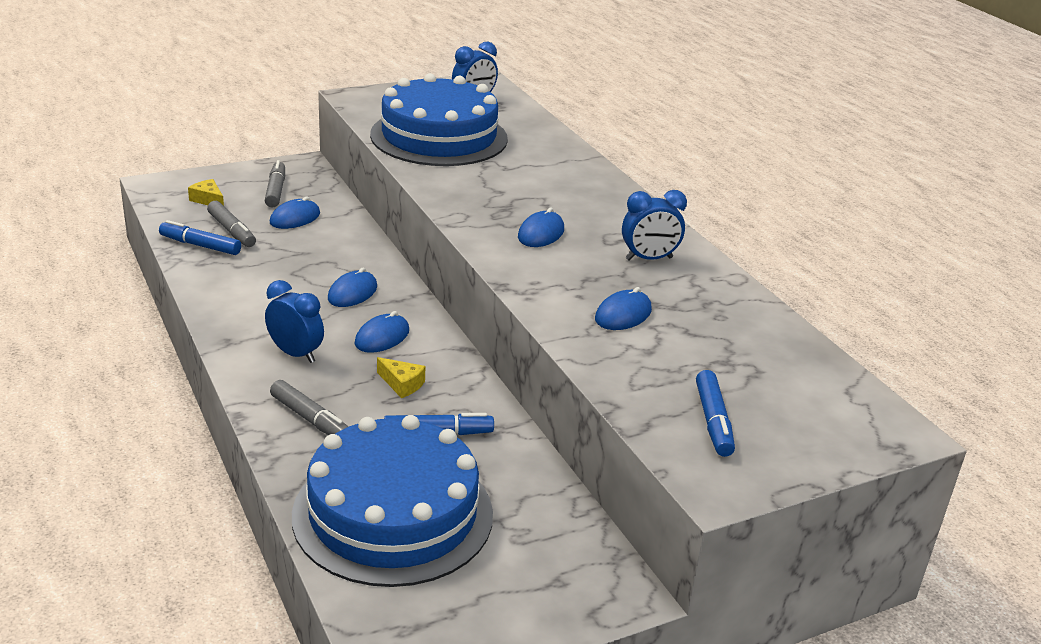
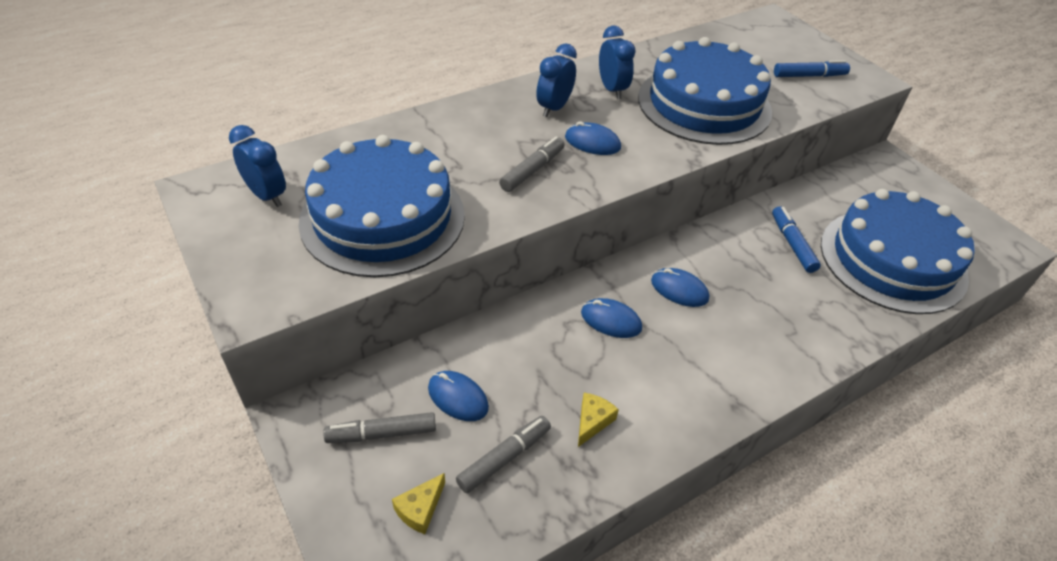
camera: 95 degrees left, 15 degrees up
(200, 245) = (550, 484): blue marker -> none
(295, 354) = (733, 347): blue clock -> blue clock (554, 108)
(310, 419) = (818, 320): grey marker -> grey marker (532, 170)
(402, 384) = (742, 270): yellow cheese -> yellow cheese (592, 421)
(623, 315) = (704, 104): blue mouse -> blue cake

